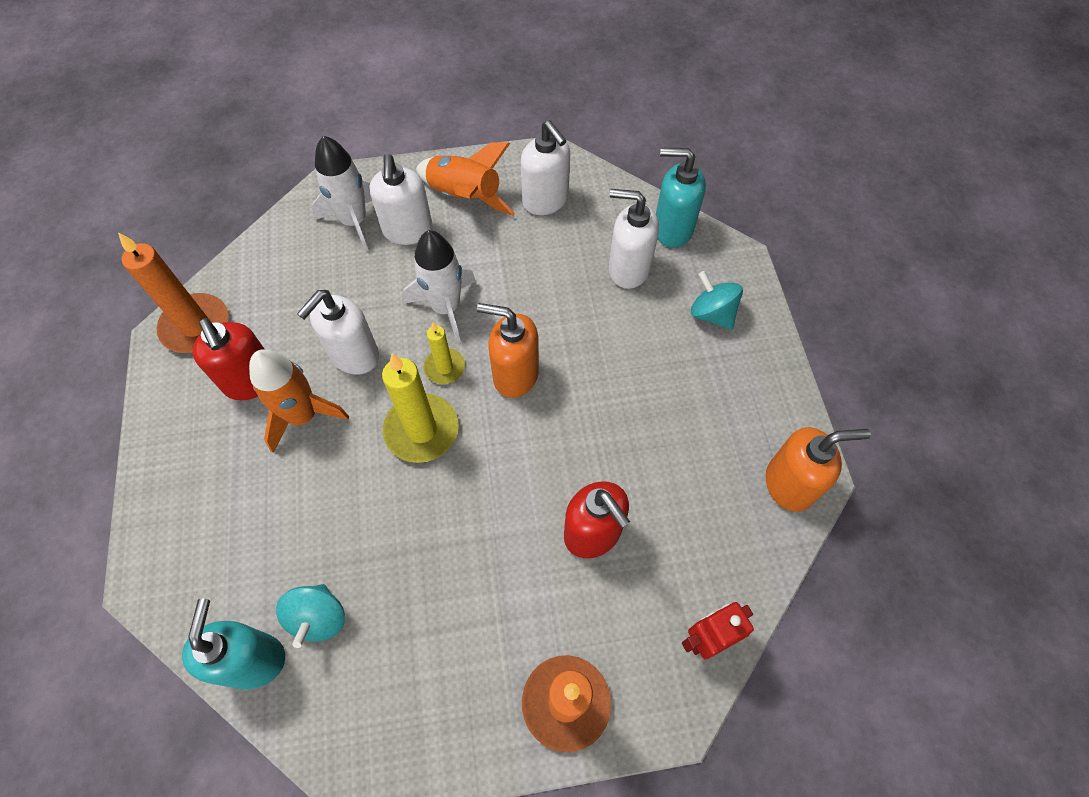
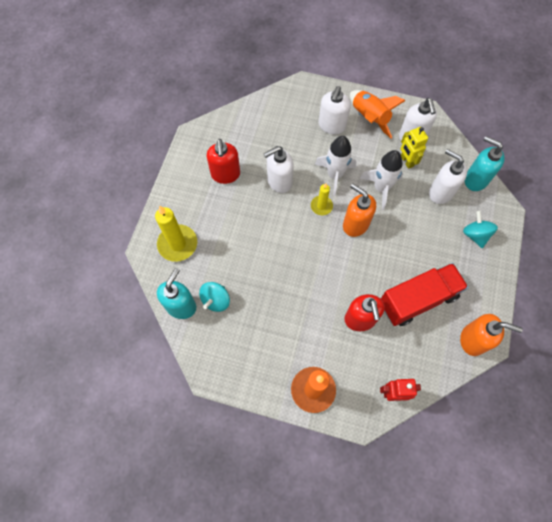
camera: 25 degrees right, 5 degrees up
(196, 326) = (209, 136): orange candle -> none
(303, 416) = (243, 202): orange rocket -> none
(354, 221) = (306, 110): white rocket -> white rocket (381, 188)
(421, 430) = (297, 233): yellow candle -> yellow candle (177, 244)
(553, 241) = (406, 161): none -> yellow robot
(672, 456) = (418, 299): none -> red truck

